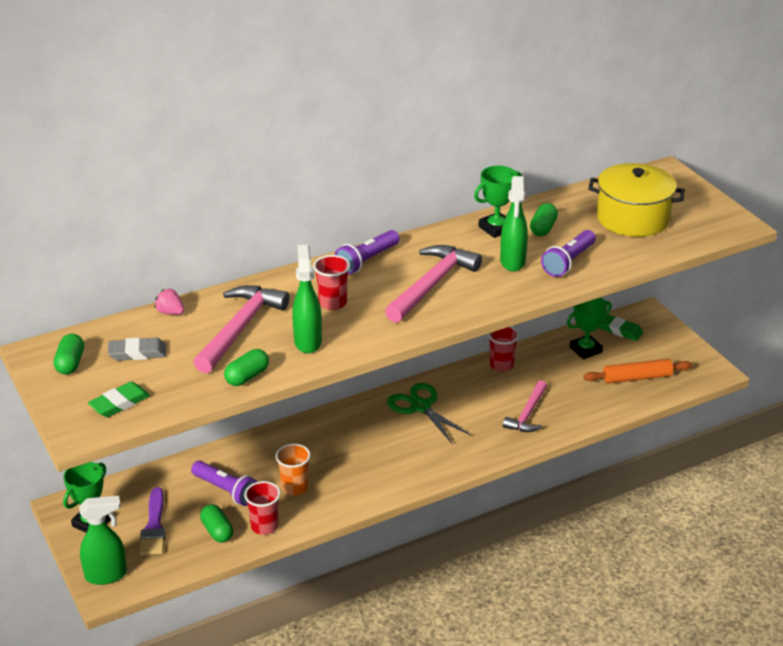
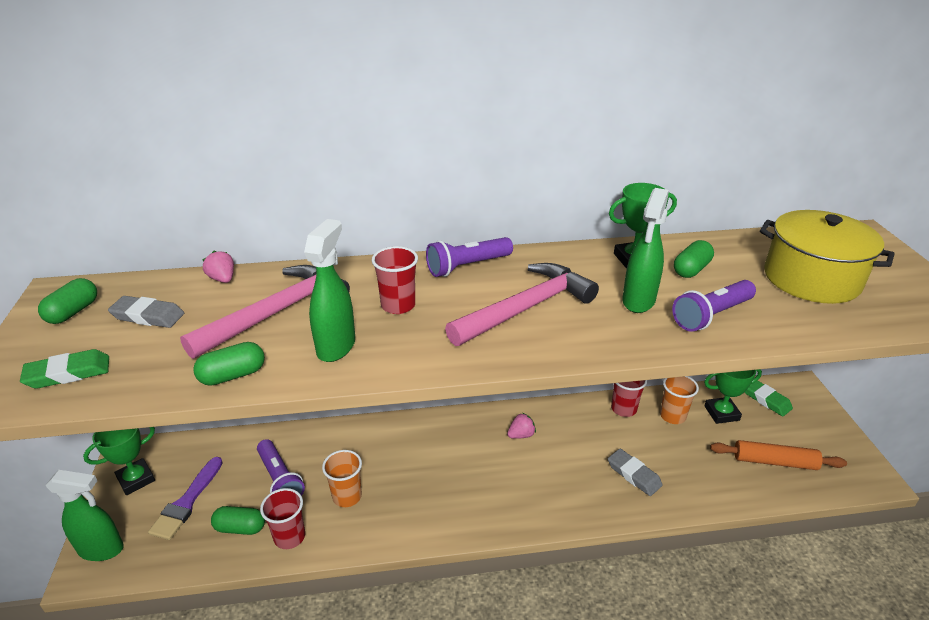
camera: 20 degrees right, 0 degrees up
(217, 531) = (240, 528): green capsule -> green capsule turned 75 degrees counterclockwise
(421, 407) = (521, 435): green scissors -> pink strawberry
(528, 414) = (634, 475): pink hammer -> grey eraser
(545, 361) = (672, 416): none -> orange cup

